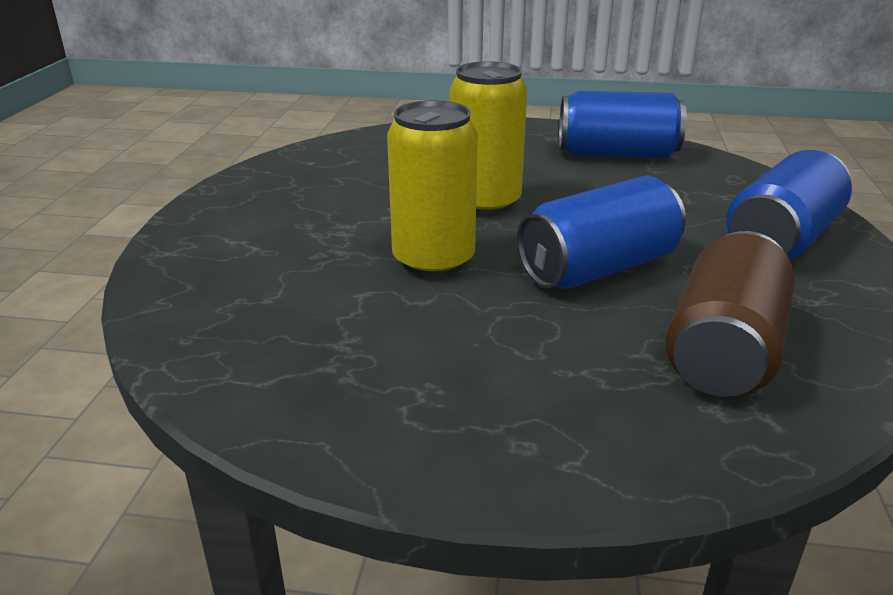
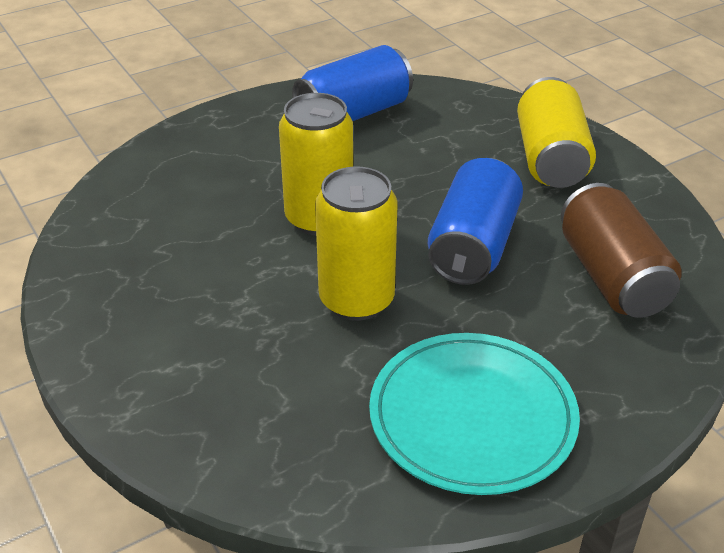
camera: 40 degrees left, 10 degrees up
(403, 384) = (472, 417): none -> turquoise plate
(782, 240) = (550, 158): blue can -> yellow can

